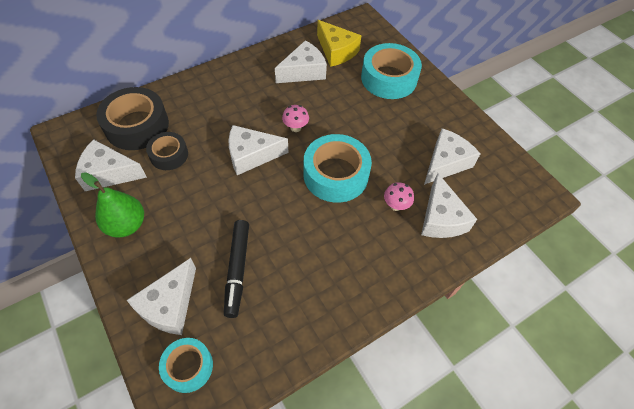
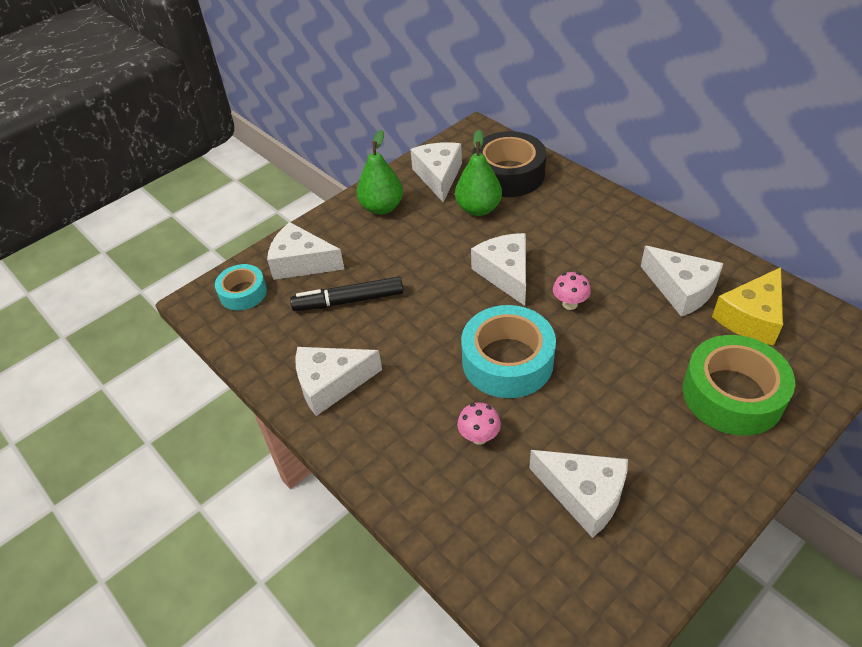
camera: 85 degrees right, 10 degrees down
(169, 155) = (478, 209): black tape -> green pear
(389, 78) = (732, 394): turquoise tape -> green tape
(441, 218) = (475, 497): white cheese -> white cheese (331, 384)

